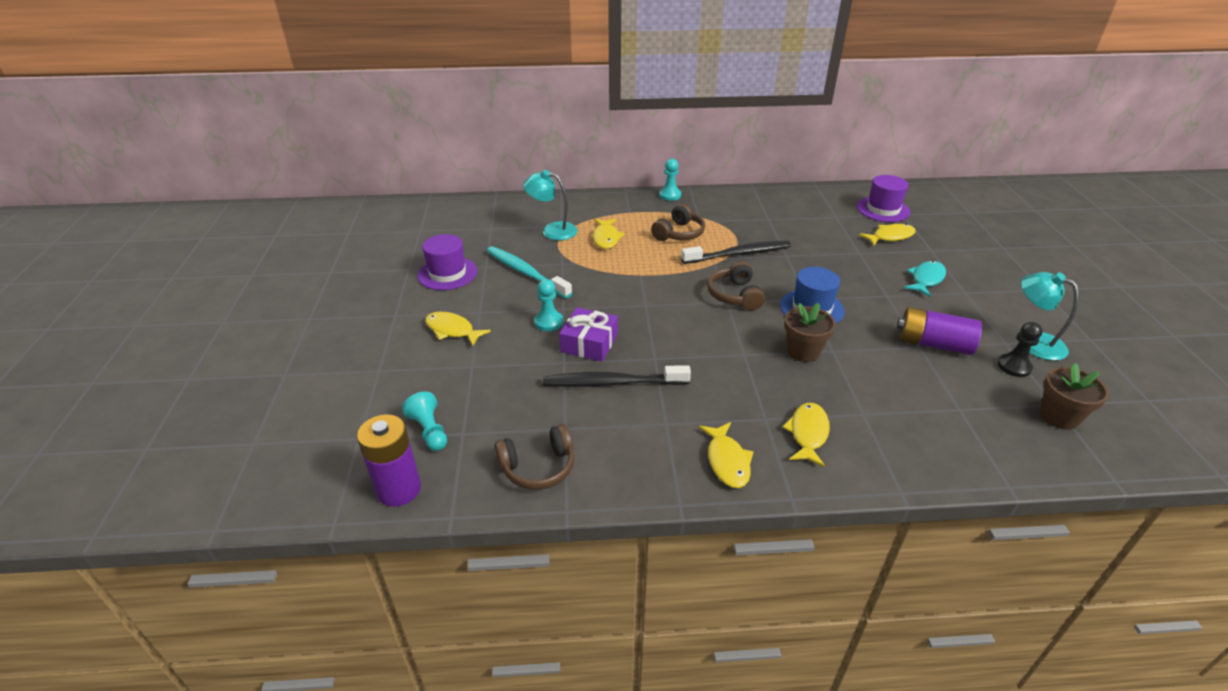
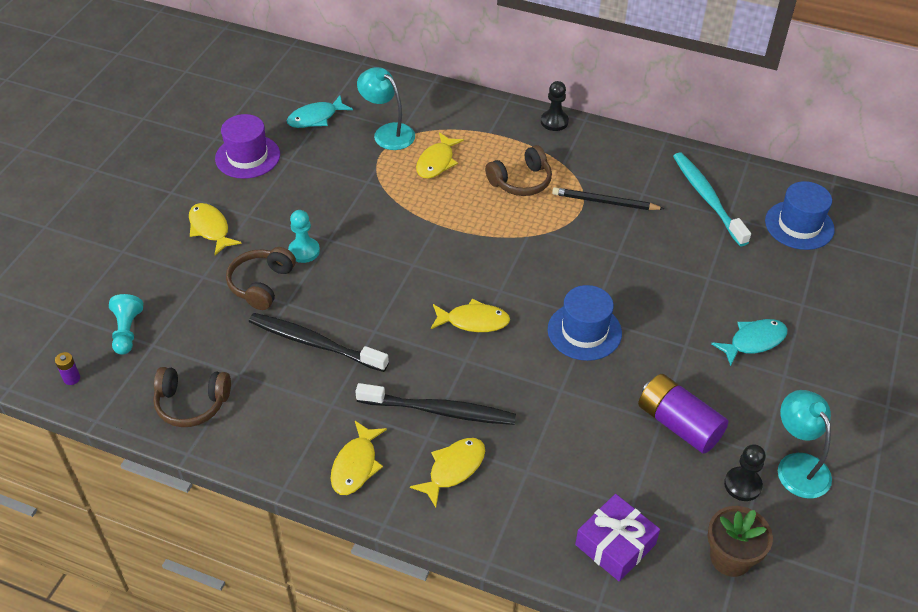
camera: 25 degrees right, 10 degrees up
(399, 489) = (71, 378): purple battery -> purple battery, size x0.42
(486, 235) = (316, 118): none -> turquoise fish
(526, 272) = (323, 181): turquoise toothbrush -> turquoise toothbrush (707, 198)
(589, 343) = (325, 290): purple gift -> purple gift (615, 544)
(670, 195) = (554, 122): turquoise pawn -> black pawn
(735, 295) = (515, 285): brown headphones -> brown headphones (261, 284)
(739, 254) = (565, 232): black toothbrush -> black toothbrush (440, 411)
(748, 230) = (605, 202): none -> black pencil
(803, 351) = (528, 379): brown flower pot -> none
(883, 209) = (799, 225): purple hat -> blue hat
(890, 237) = (768, 268): yellow fish -> yellow fish (473, 321)

